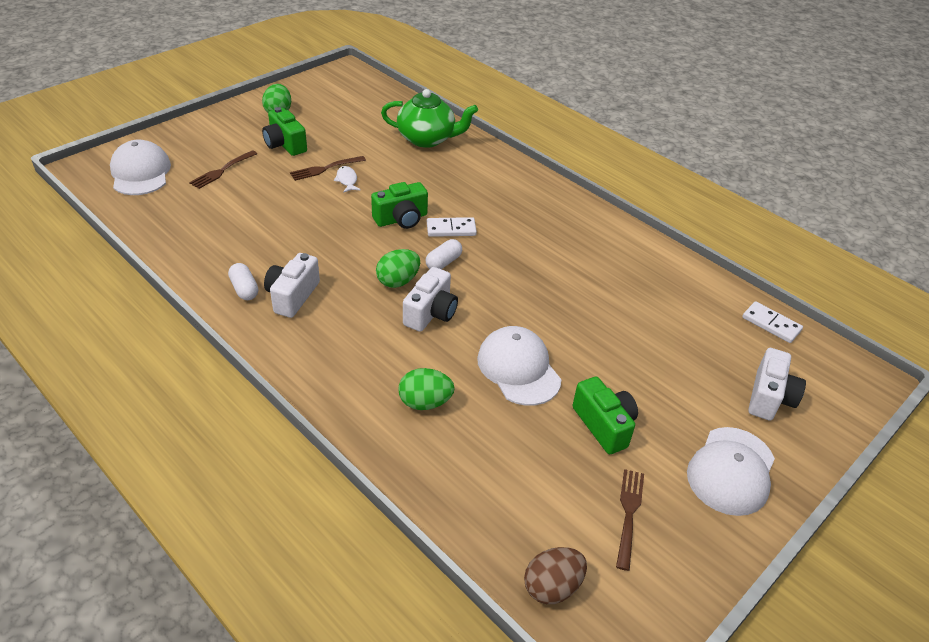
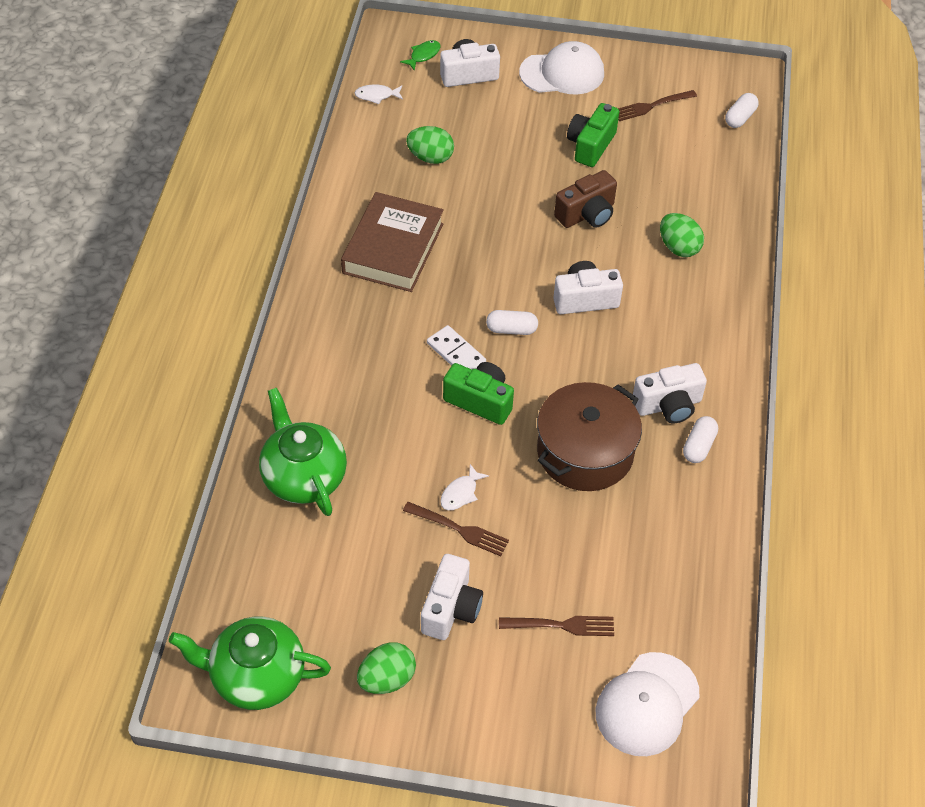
camera: 125 degrees left, 10 degrees up
(285, 144) = (451, 608): green camera -> white camera
(309, 239) = (585, 452): none -> brown pot
(333, 84) = (256, 676): none -> green teapot
(398, 281) = (570, 345): green egg -> green egg (430, 157)
(518, 368) = (587, 214): white cap -> brown camera
(552, 587) = (740, 118): brown egg -> white capsule
(577, 249) = (393, 248): none -> brown book
(771, 324) = (376, 96): white domino -> white fish
(818, 382) = (423, 55): none -> green fish

